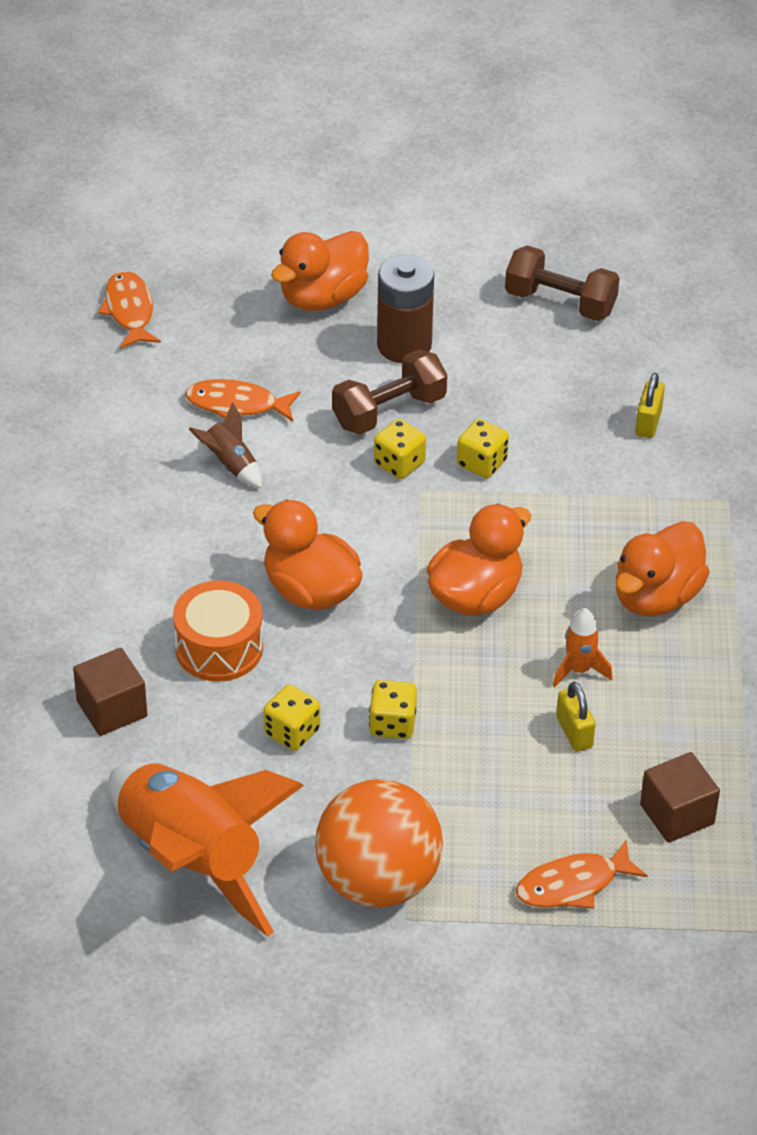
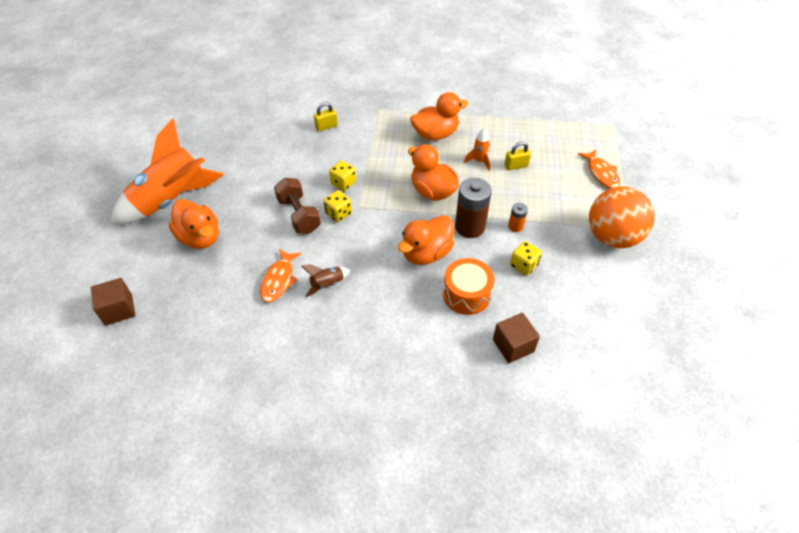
camera: 85 degrees left, 5 degrees up
(129, 311) = (179, 332): orange fish -> none
(192, 860) = (613, 310): orange rocket -> orange rocket (172, 200)
(392, 724) = (515, 226): yellow dice -> orange battery
(404, 345) = (250, 206): brown battery -> brown battery (470, 227)
(560, 303) = (236, 147): brown dumbbell -> none
(648, 422) = (326, 127): yellow padlock -> yellow padlock turned 45 degrees counterclockwise
(656, 596) = (435, 134): orange duck -> orange duck turned 60 degrees counterclockwise
(677, 814) = (558, 140): brown cube -> brown cube (118, 309)

